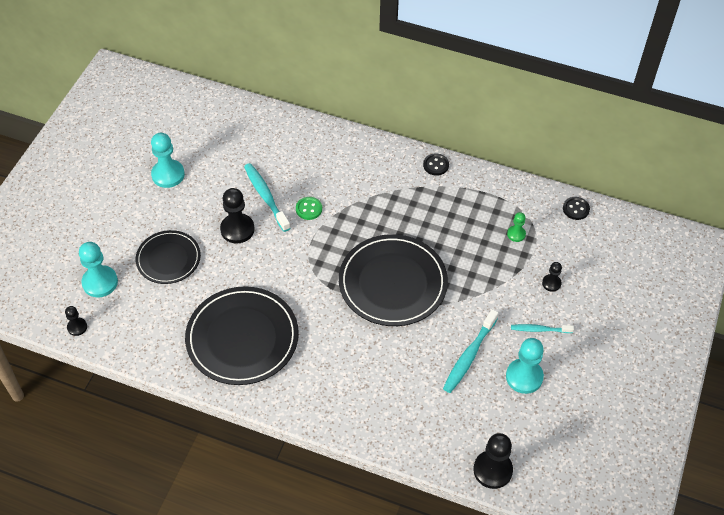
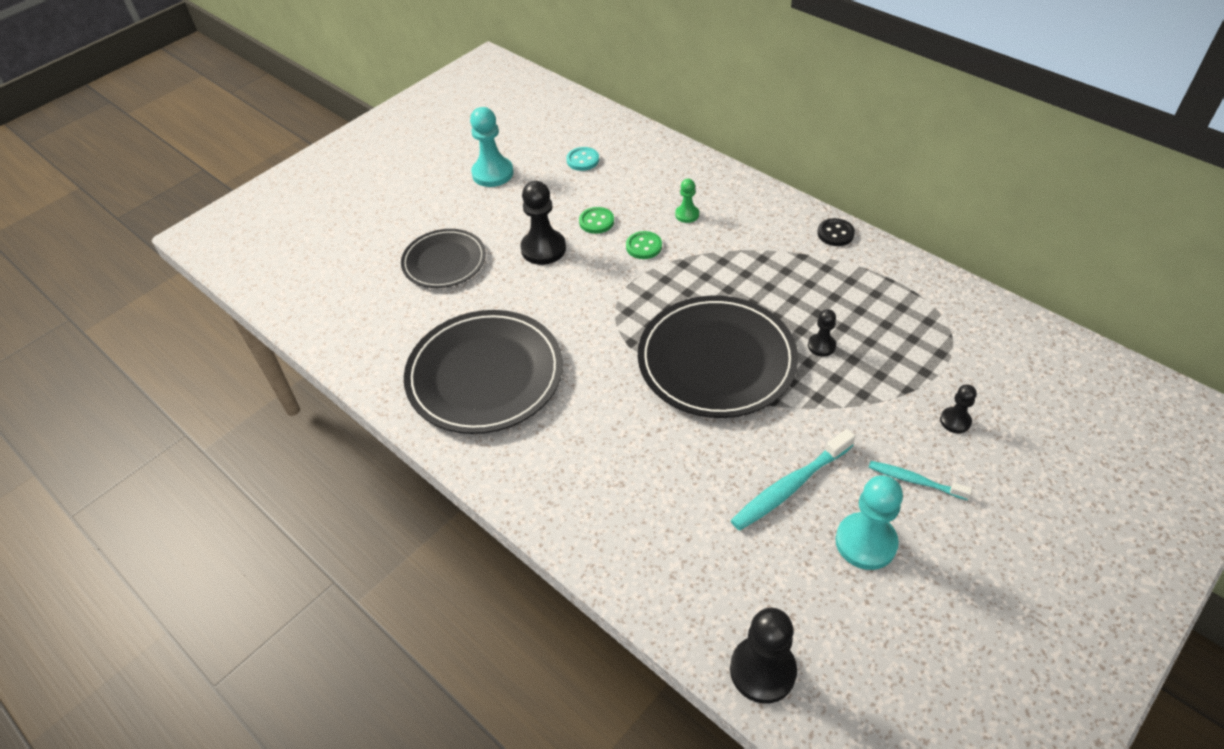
camera: 25 degrees right, 5 degrees down
(77, 327) = (298, 309): black pawn -> black pawn (821, 346)
(100, 282) = (352, 267): turquoise pawn -> none
(232, 146) = (582, 160): none -> turquoise button
(266, 197) = (596, 221): turquoise toothbrush -> green button
(516, 234) = (921, 342): green pawn -> green pawn (687, 214)
(576, 209) = (1026, 332): black button -> none

